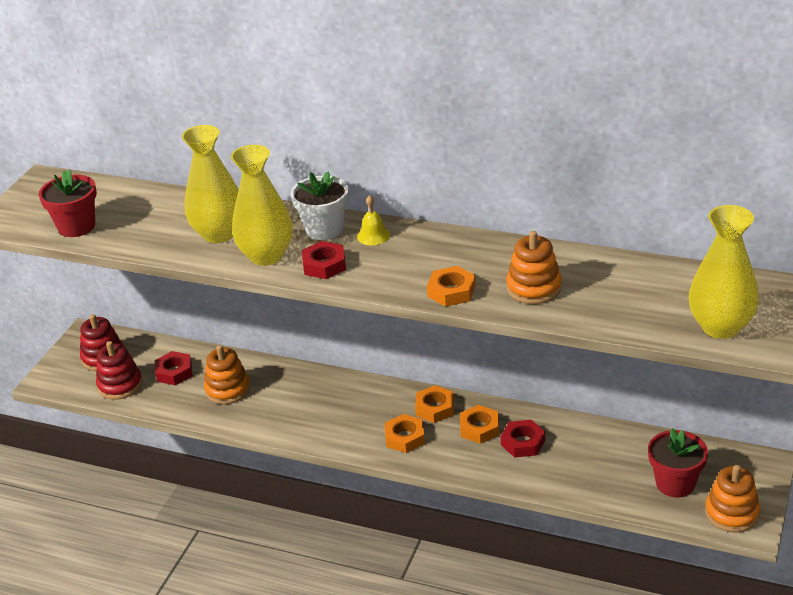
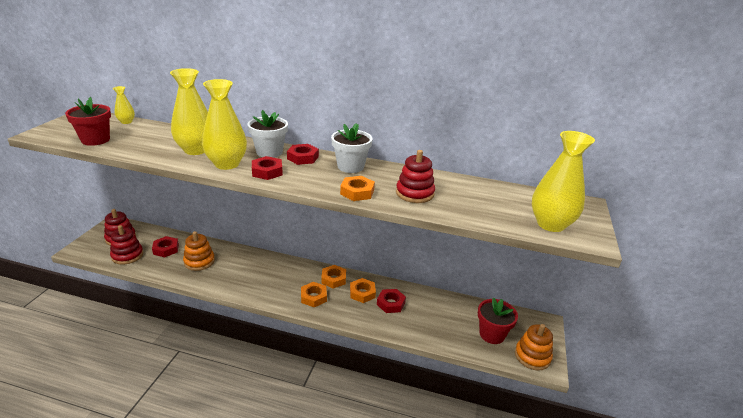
camera: 10 degrees left, 5 degrees down
(108, 188) = (126, 122): none -> yellow vase
(373, 235) = (302, 158): yellow bell -> red nut
(444, 247) = (350, 166): none -> white flower pot
(534, 288) = (415, 193): orange stacking toy -> red stacking toy

